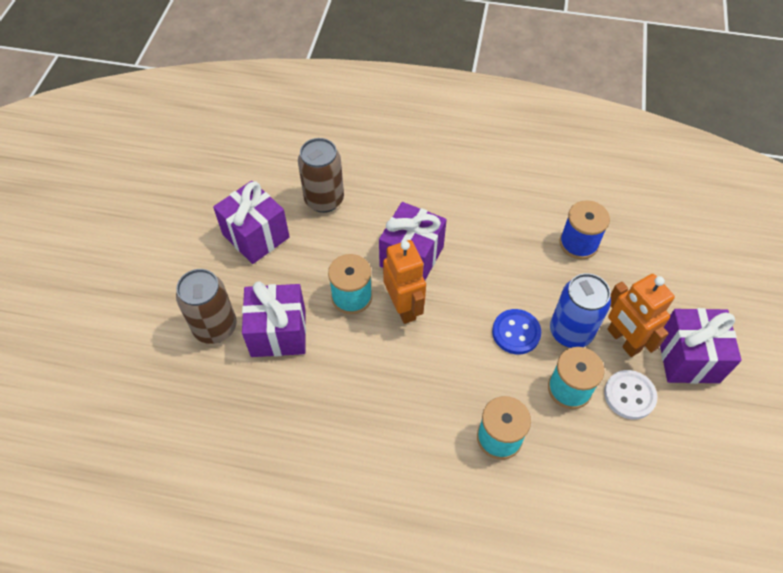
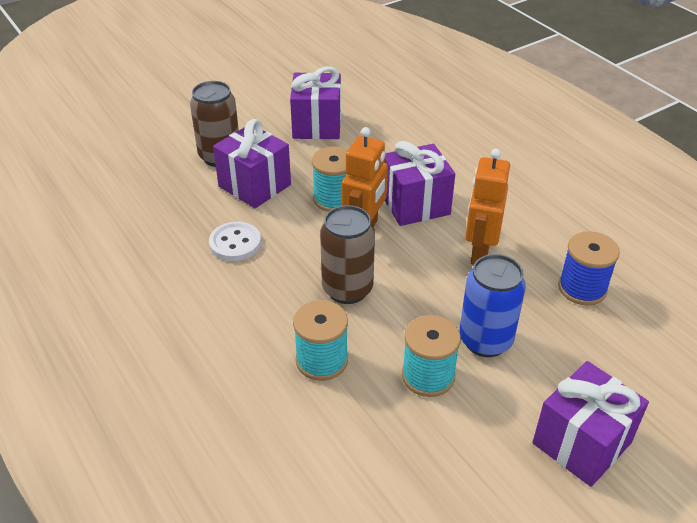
camera: 45 degrees right, 15 degrees down
(324, 200) = (395, 133): brown can -> brown can (347, 289)
(516, 332) = (434, 307): blue button -> none
(623, 340) = (529, 382): orange robot -> orange robot (479, 252)
(629, 395) = (479, 423): white button -> white button (235, 243)

